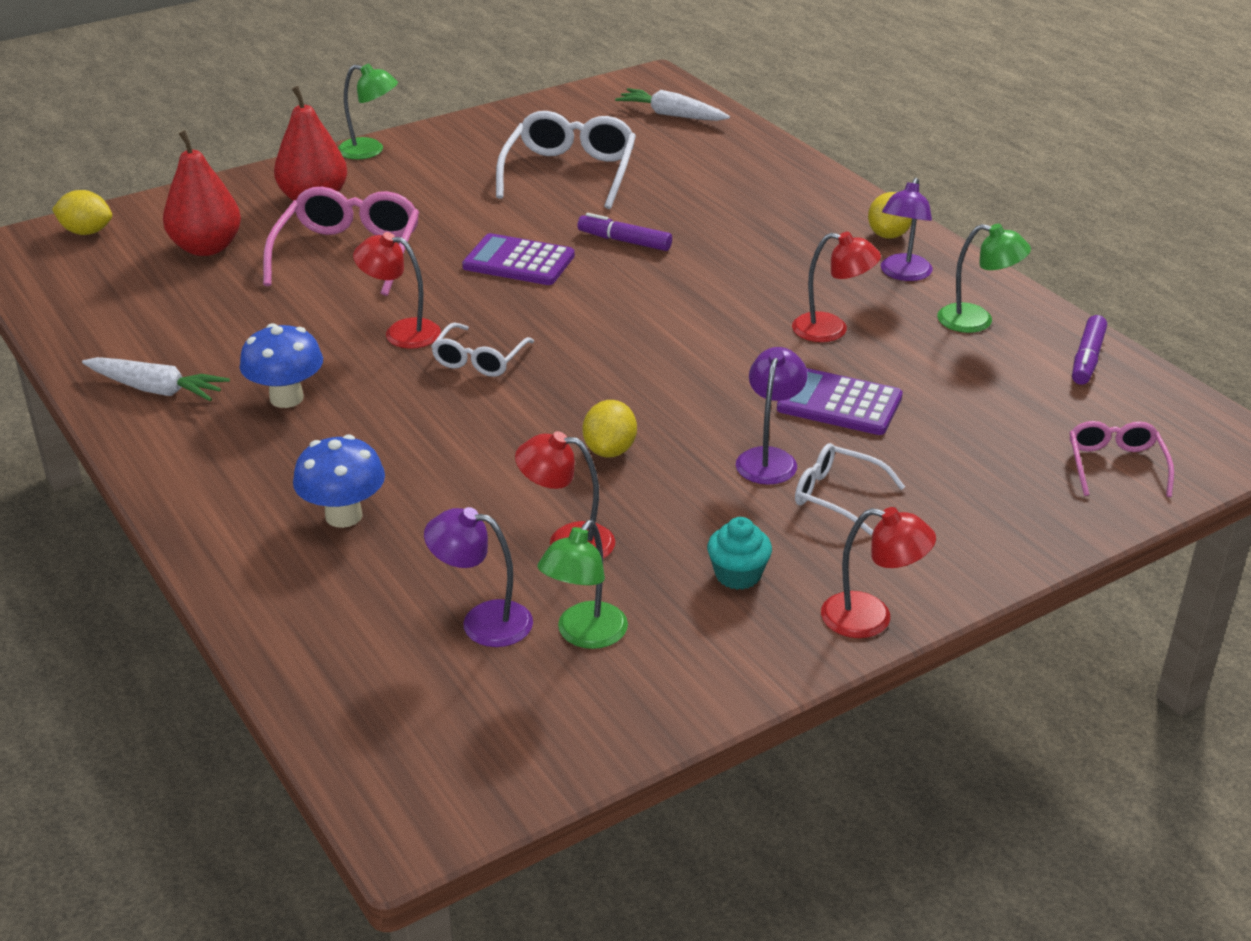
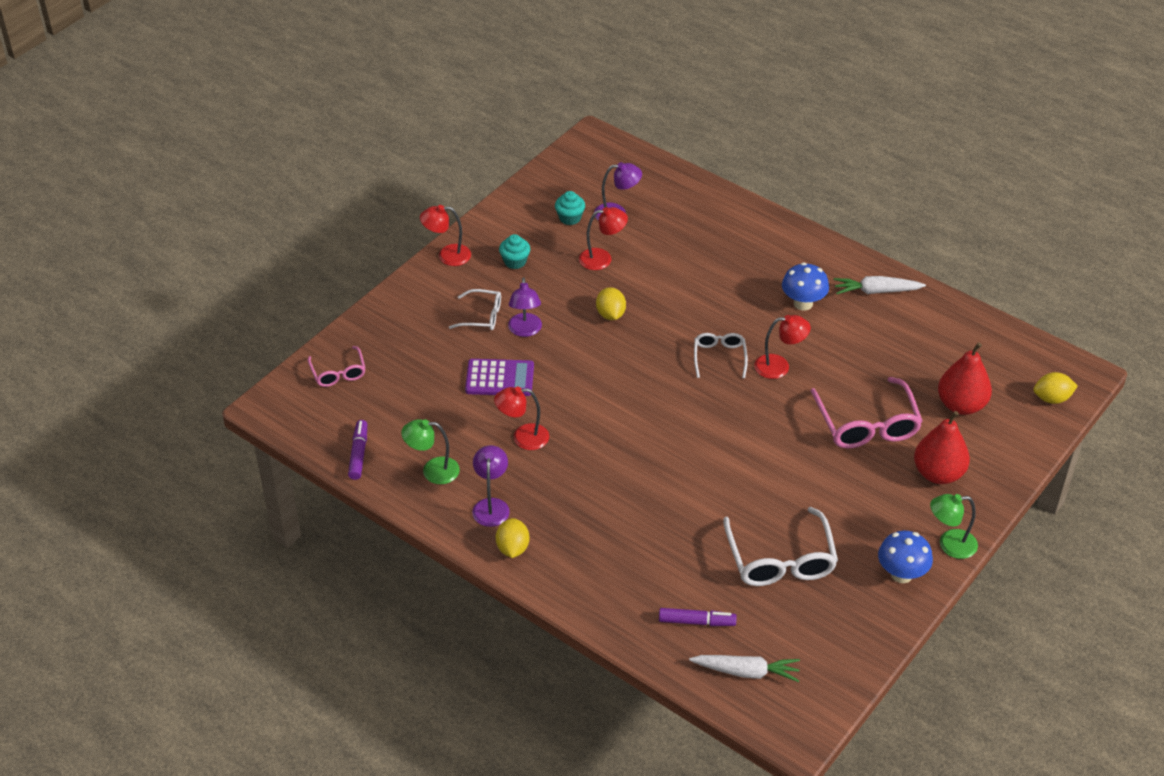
camera: 160 degrees right, 10 degrees up
(343, 516) = (716, 245): blue mushroom -> blue mushroom (901, 574)
(518, 261) = (752, 447): purple calculator -> none
(584, 635) = (570, 218): green lamp -> turquoise cupcake
(624, 241) = (694, 488): purple marker -> purple marker (696, 622)

